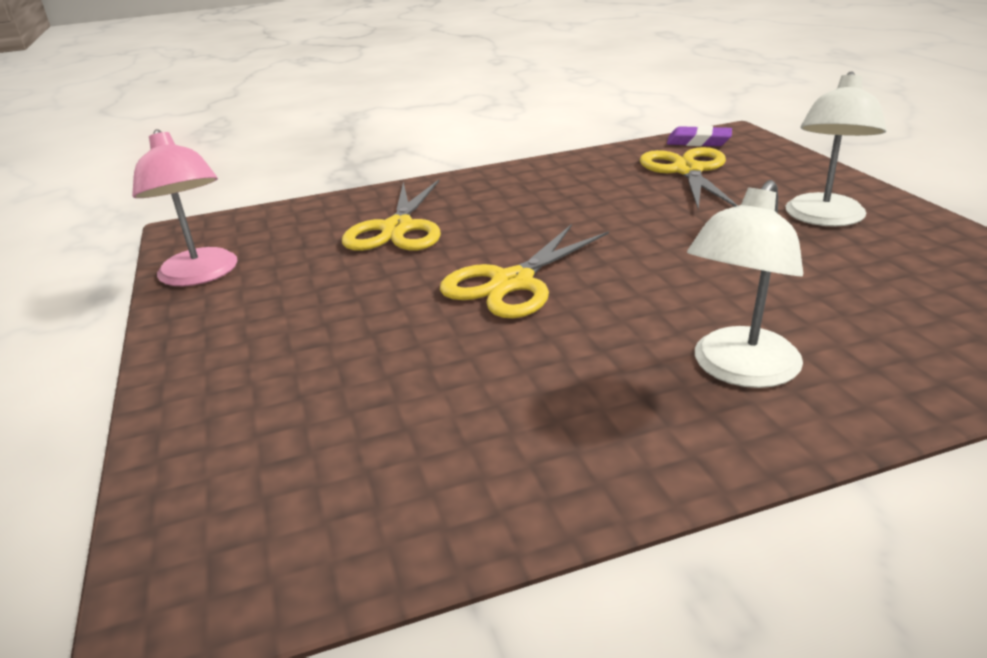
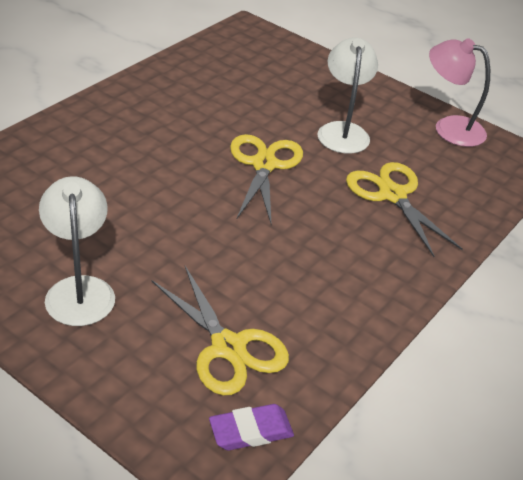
camera: 140 degrees right, 10 degrees up
(739, 370) = (108, 137): white lamp -> white lamp (342, 131)

